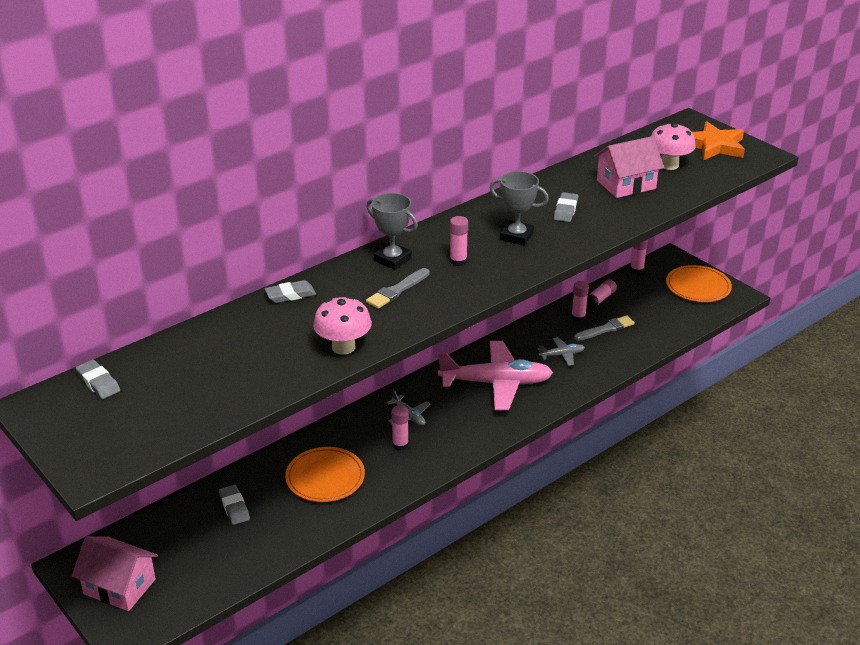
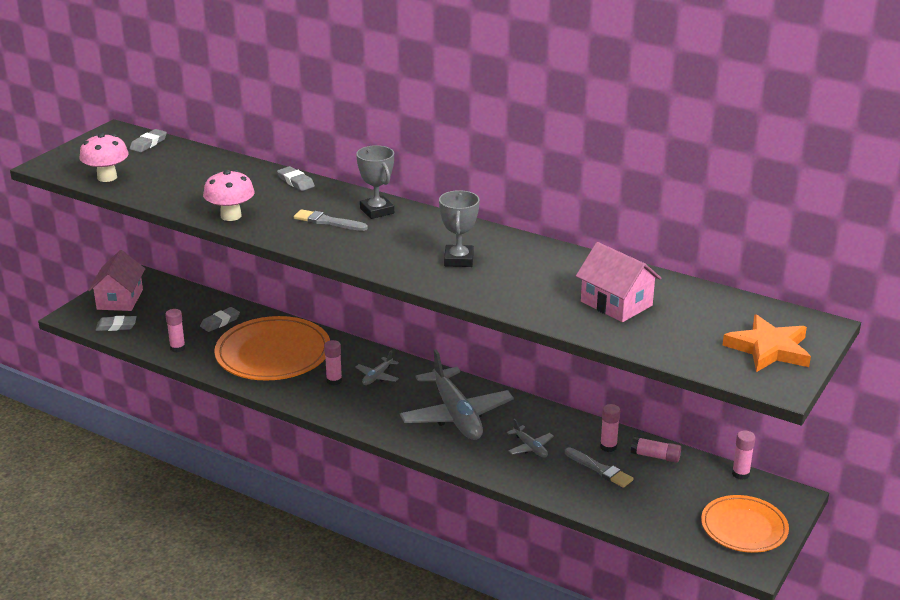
camera: 70 degrees right, 5 degrees down
(325, 477) = (273, 353): orange plate -> orange plate, size x1.61
(392, 259) = (377, 211): grey trophy -> grey trophy turned 45 degrees counterclockwise
(458, 261) = (393, 240): pink glue stick -> pink glue stick (177, 348)
(496, 383) = (456, 415): pink plane -> grey plane
(565, 210) = (531, 277): grey eraser -> grey eraser (116, 326)
(669, 165) = (688, 324): pink mushroom -> pink mushroom (107, 177)

